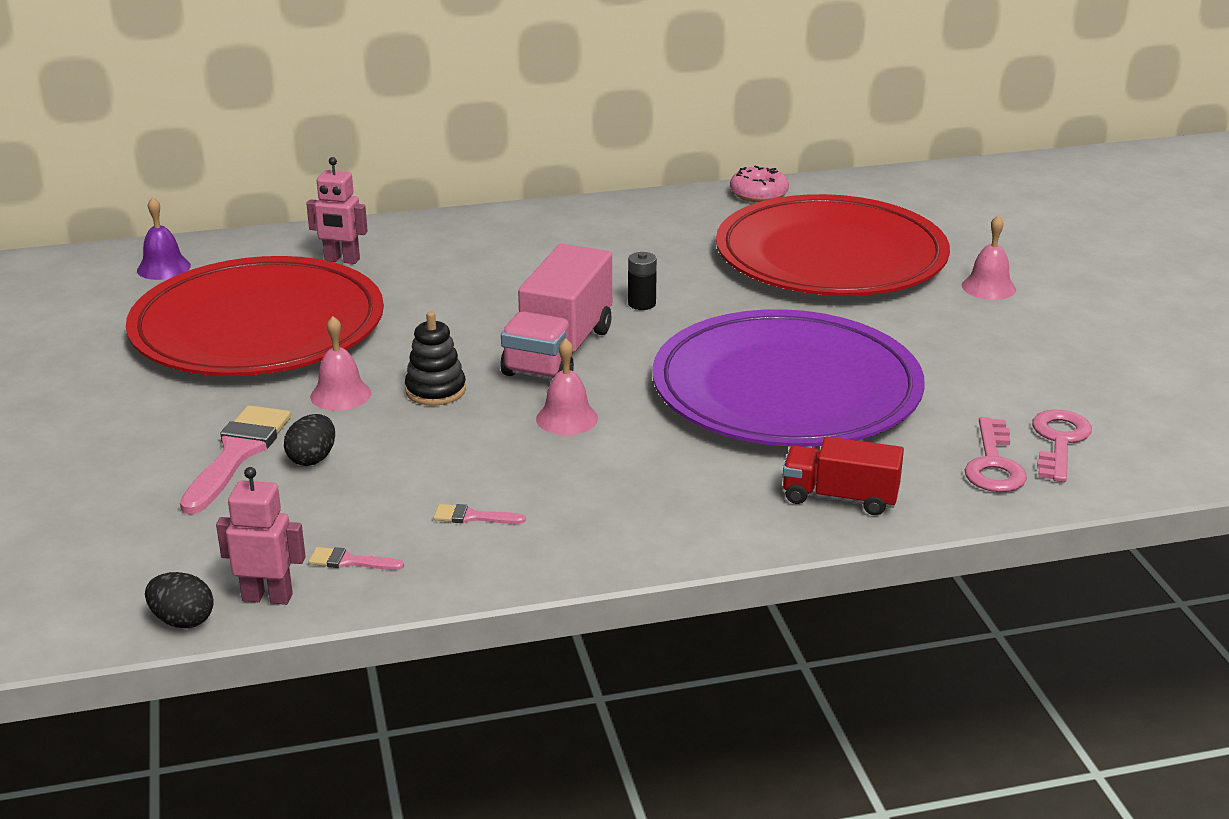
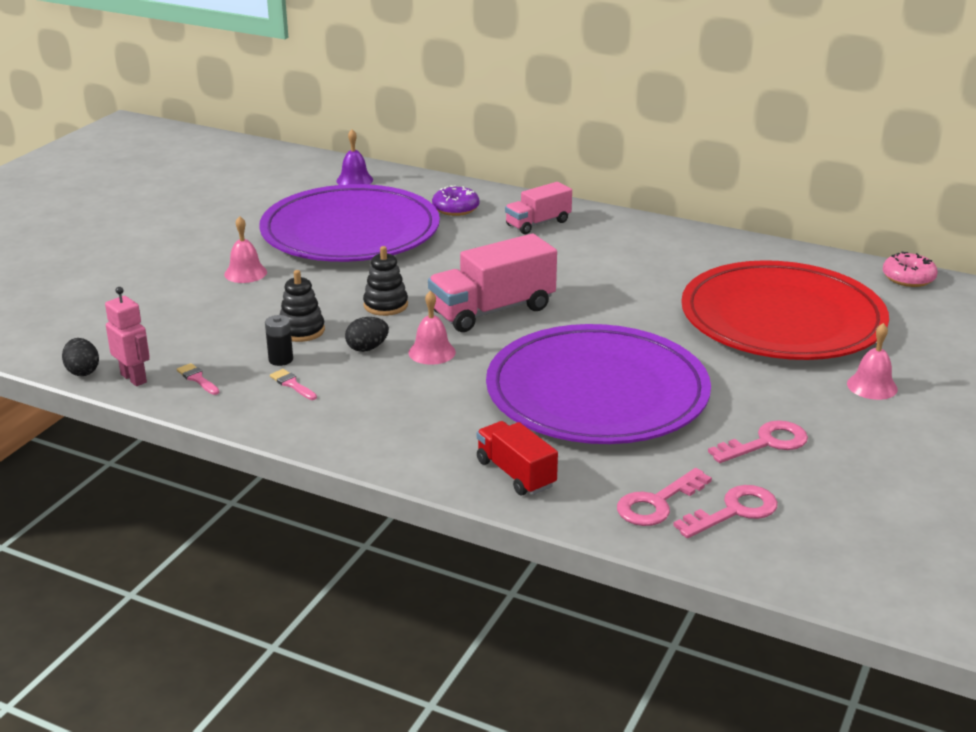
camera: 40 degrees right, 0 degrees up
(237, 454) = (234, 298): pink brush -> none
(258, 327) = (350, 232): red plate -> purple plate
(312, 459) = (264, 316): black egg -> black egg (367, 348)
(340, 395) = (333, 287): pink bell -> pink bell (245, 273)
(342, 260) = (455, 208): pink robot -> purple donut
(385, 456) = (301, 330): none -> black stacking toy
(459, 246) = (538, 223): none -> pink truck
(642, 304) = (593, 301): black battery -> black battery (281, 359)
(758, 194) = (801, 258): pink donut -> pink donut (908, 278)
(990, 371) = (766, 443): none -> pink key

